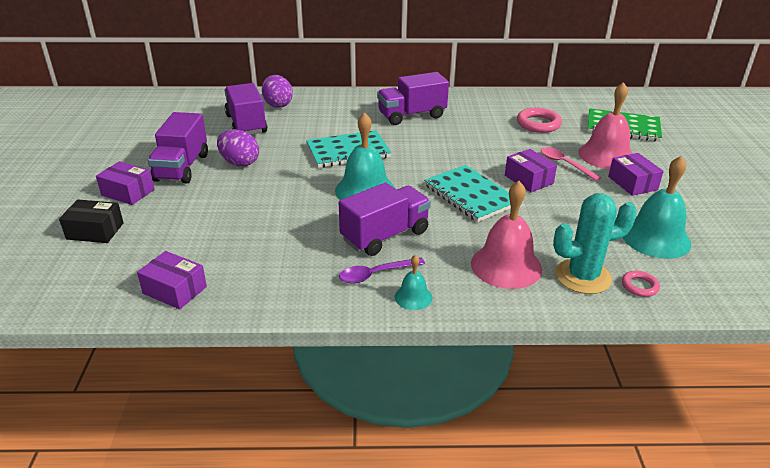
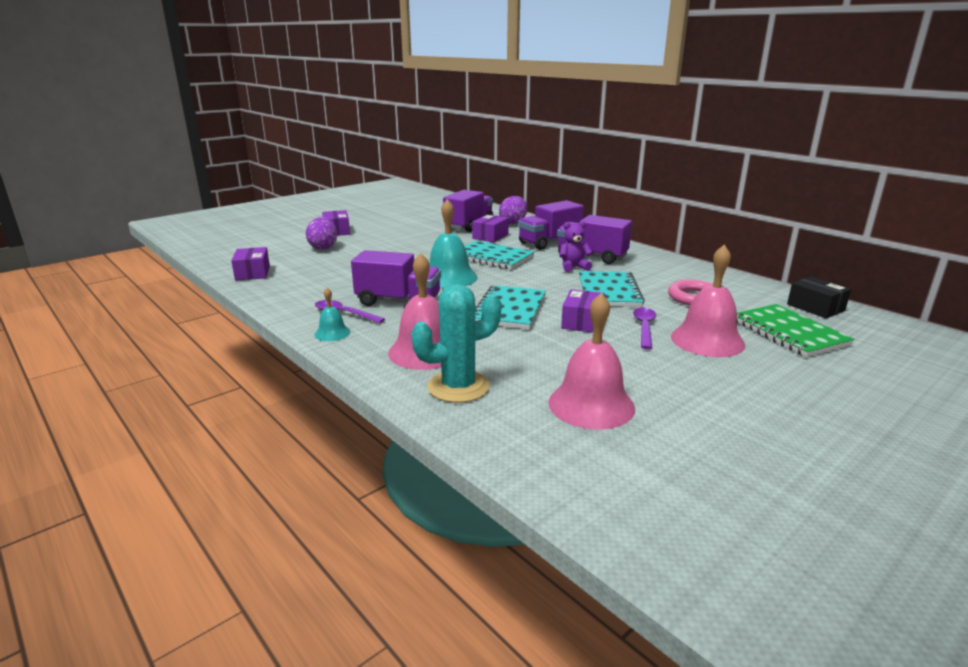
camera: 50 degrees right, 10 degrees down
(95, 231) = (286, 239): black box -> black box (815, 307)
(182, 167) = (385, 231): purple truck -> purple truck (549, 242)
(239, 163) = (417, 239): purple egg -> purple egg (323, 247)
(423, 132) = (573, 267): none -> purple teddy bear
(488, 144) = (608, 291): none -> turquoise notebook
(564, 164) = (644, 328): pink spoon -> purple spoon
(583, 276) = (458, 387): turquoise cactus -> turquoise cactus turned 60 degrees counterclockwise
(632, 183) = (679, 366): purple box -> purple box (490, 236)
(639, 286) = (485, 418): pink ring -> none
(655, 238) = (591, 404): turquoise bell -> pink bell

